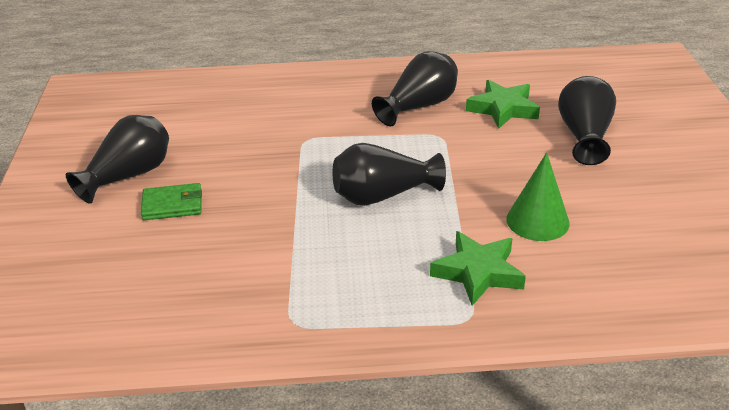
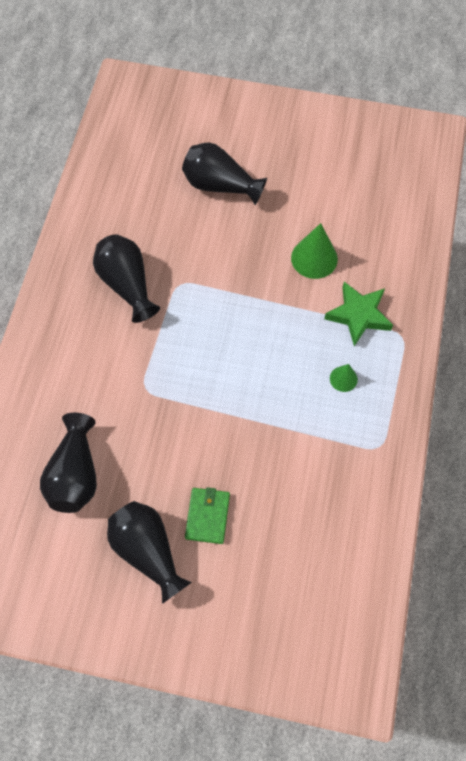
camera: 75 degrees left, 30 degrees up
(379, 275) = (343, 379): none -> green cone
(382, 196) = (249, 350): black vase -> black vase (75, 474)
(503, 109) = (158, 224): green star -> none

